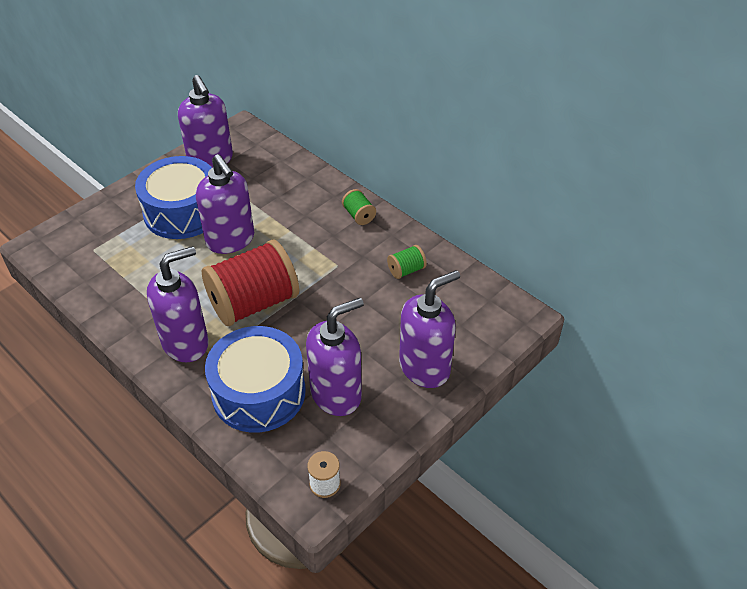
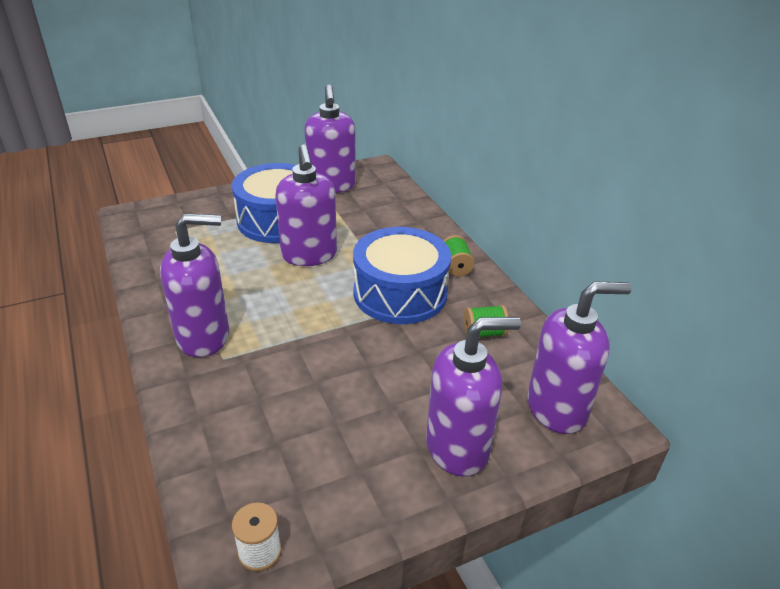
camera: 20 degrees right, 10 degrees down
(253, 303) = (297, 319): red spool -> none
(259, 392) = (247, 412): blue drum -> blue drum (400, 293)
(336, 394) = (334, 444): purple soap dispenser -> purple soap dispenser (557, 408)

